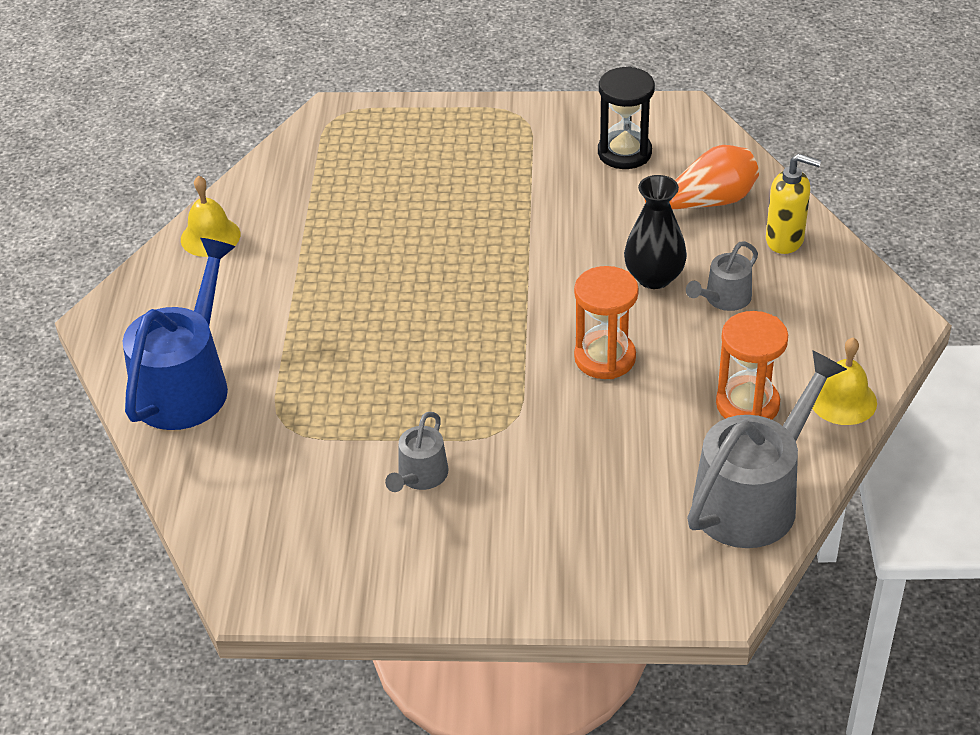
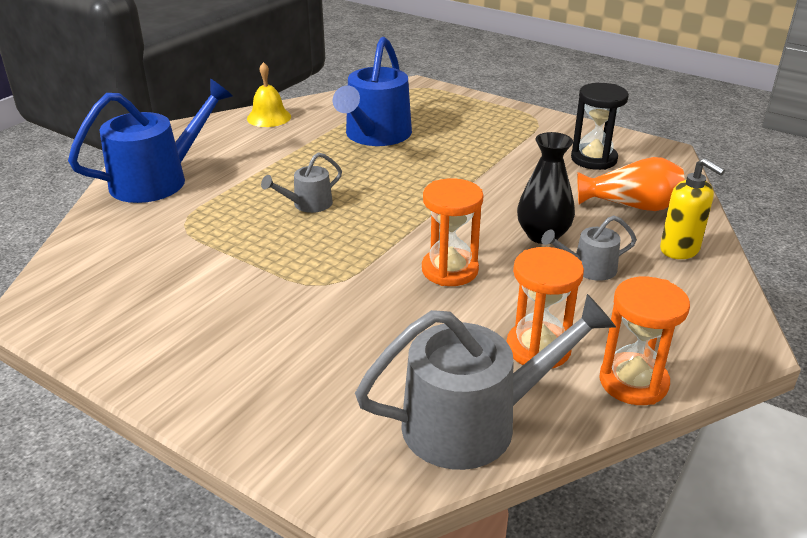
camera: 30 degrees right, 10 degrees down
(365, 213) = (375, 135): none -> blue watering can
(420, 476) = (229, 288): grey watering can -> grey watering can (308, 204)
(842, 400) = (633, 382): yellow bell -> orange hourglass

